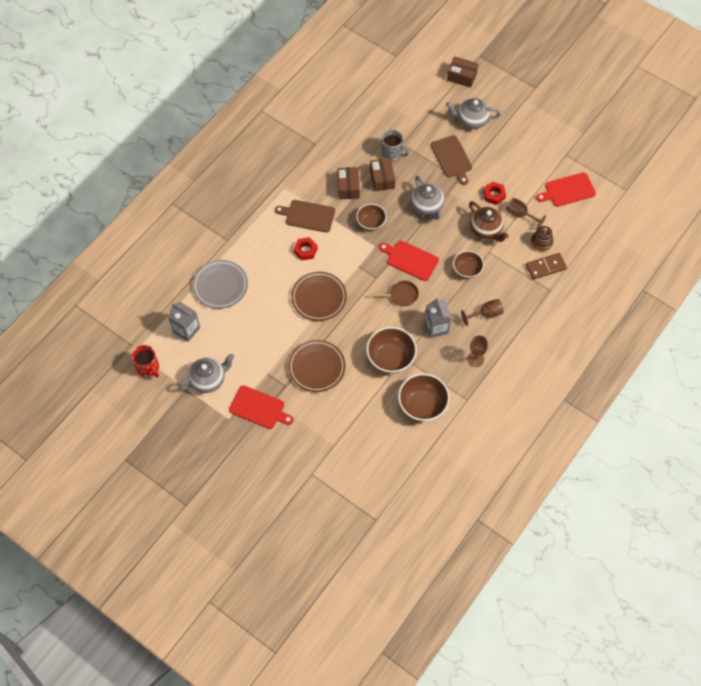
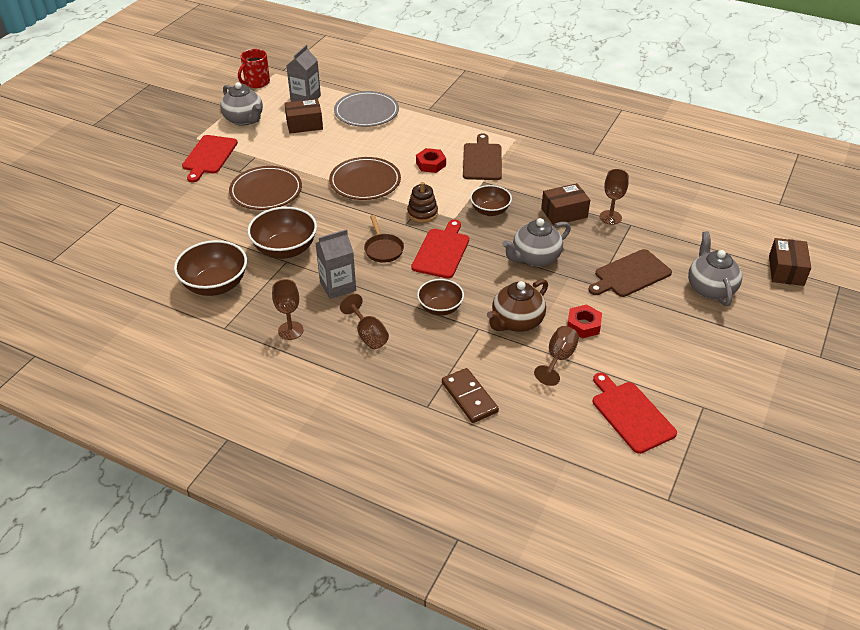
camera: 80 degrees right, 20 degrees down
(348, 187) = (537, 186): brown box -> brown box (304, 124)
(392, 153) = (610, 217): grey mug -> brown goblet
(541, 243) = (514, 388): brown stacking toy -> brown stacking toy (422, 213)

